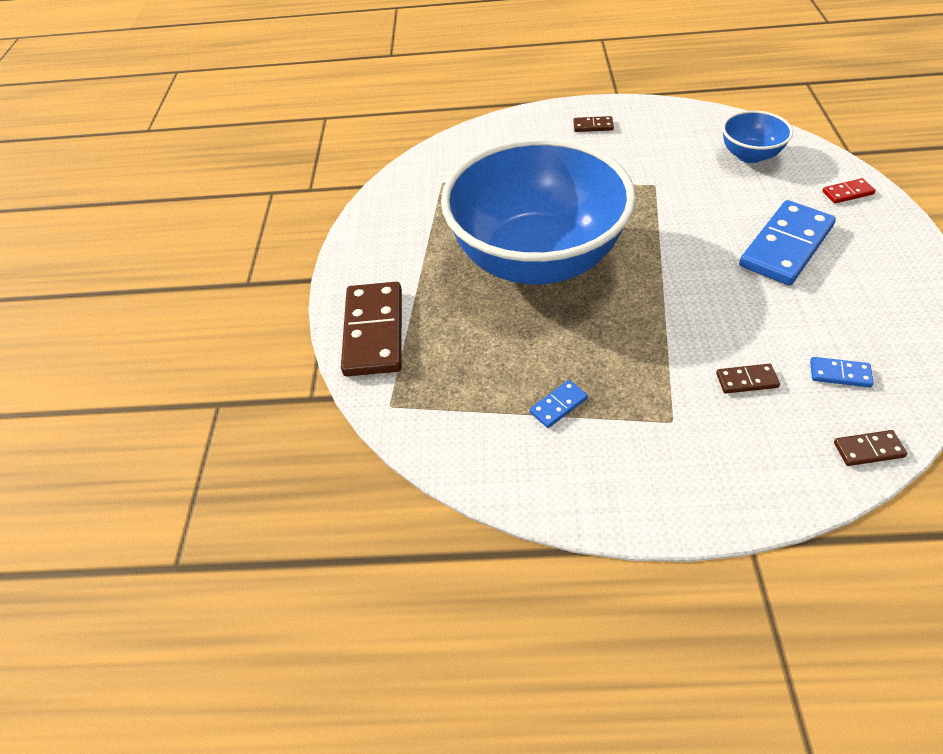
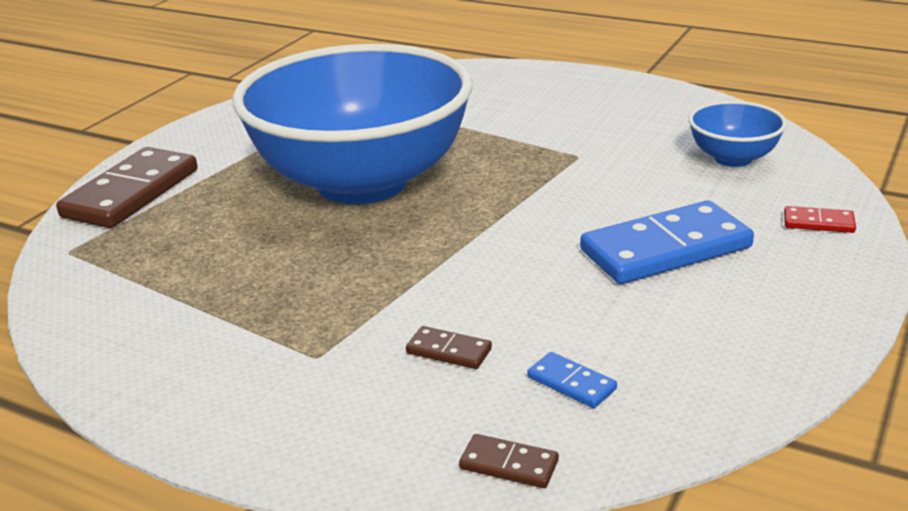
camera: 25 degrees right, 20 degrees down
(558, 405) = (219, 304): blue domino -> none
(593, 126) = (575, 92): brown domino -> none

